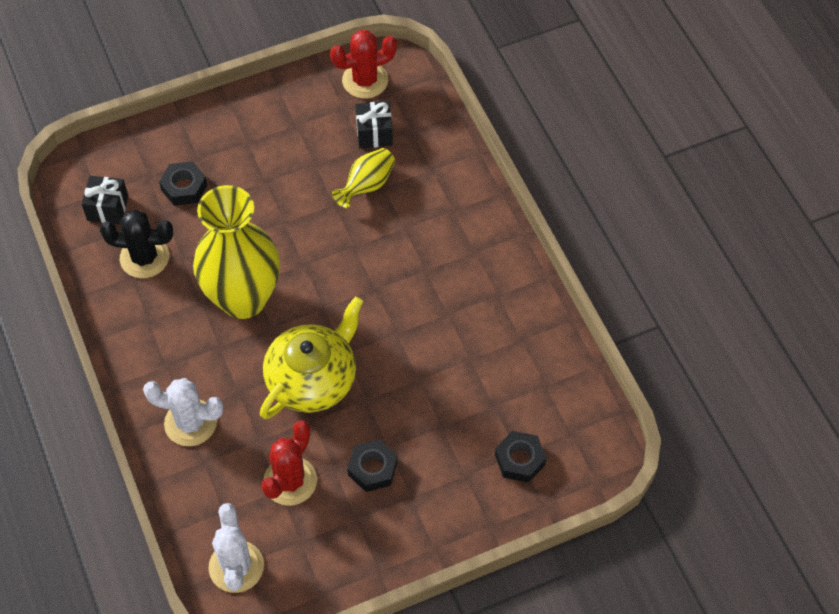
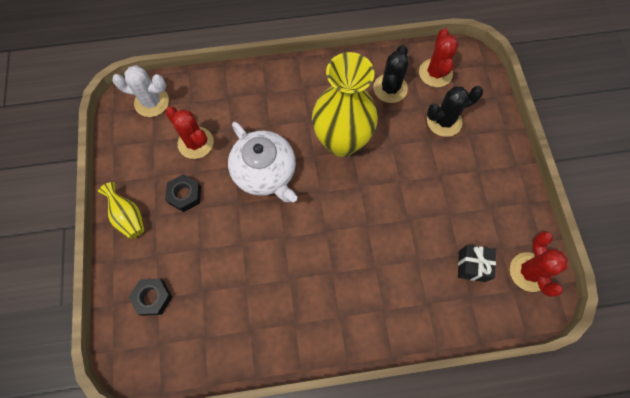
camera: 105 degrees right, 10 degrees up
(108, 208) = (435, 73): black gift -> red cactus
(184, 187) = (444, 121): black nut -> black cactus
(190, 423) = (257, 94): white cactus -> none
(313, 379) = (265, 172): yellow teapot -> white teapot
(367, 185) = (421, 248): yellow vase -> yellow vase (128, 217)

